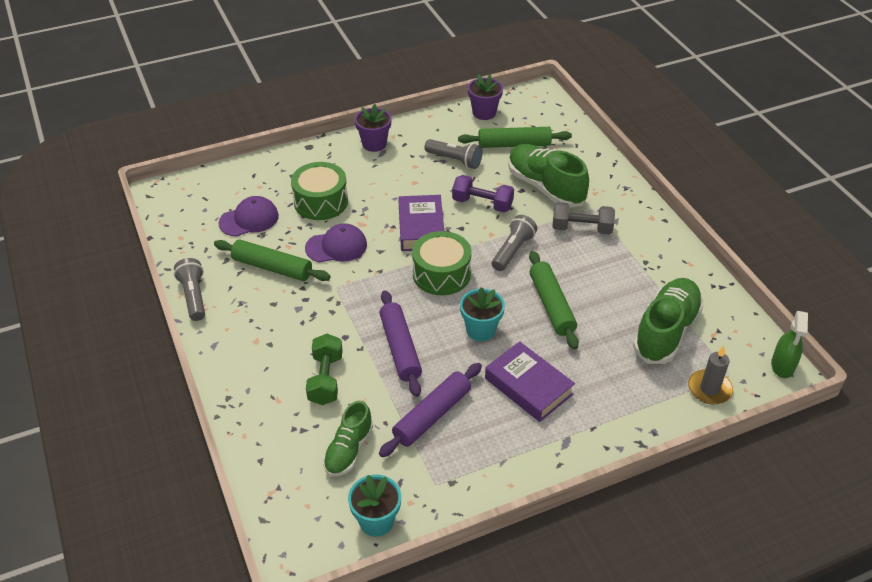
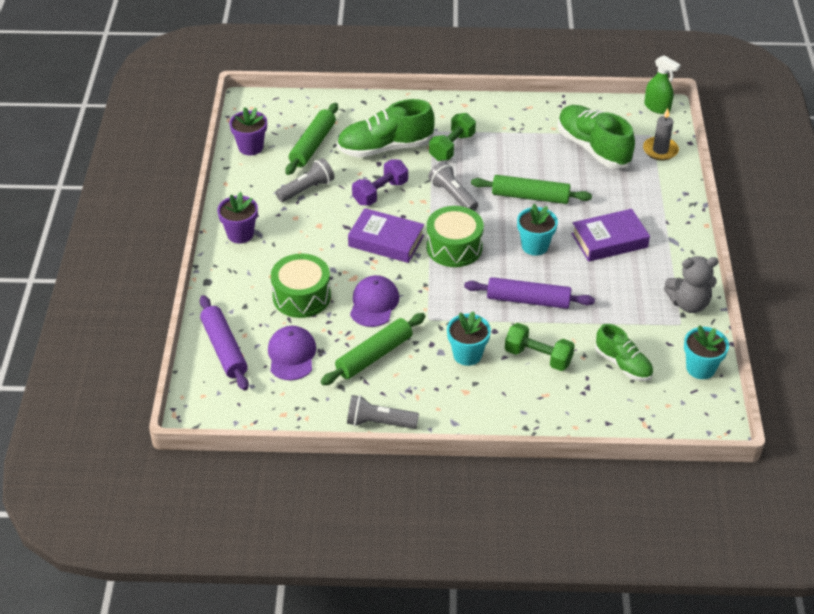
camera: 65 degrees left, 0 degrees up
(303, 327) = (467, 355): none -> turquoise flower pot
(432, 415) = (611, 304): purple rolling pin -> purple rolling pin (224, 349)
(472, 483) = (688, 304): none -> grey teddy bear
(581, 228) = (452, 147): grey dumbbell -> green dumbbell

